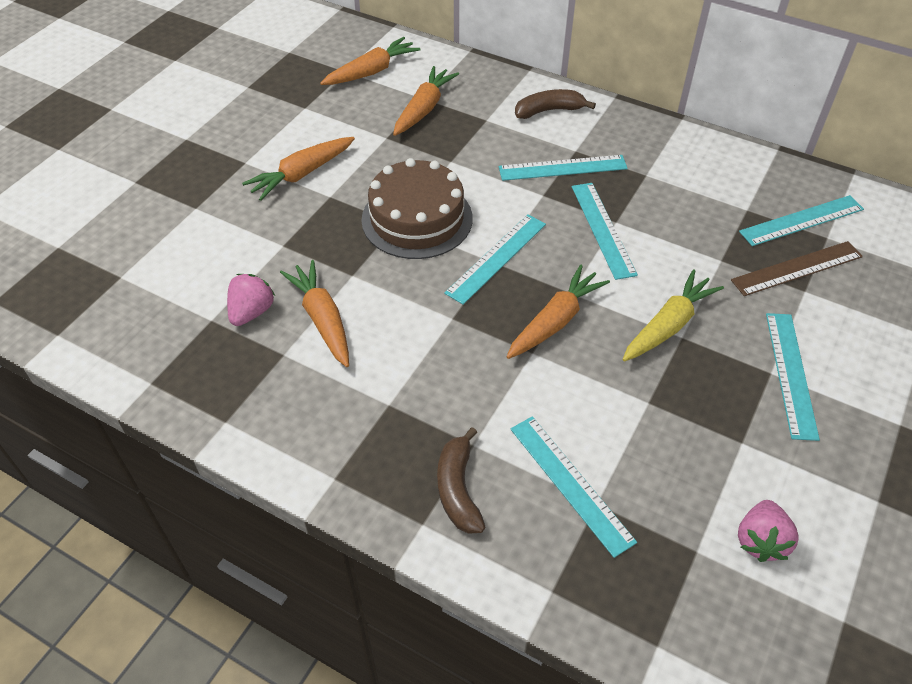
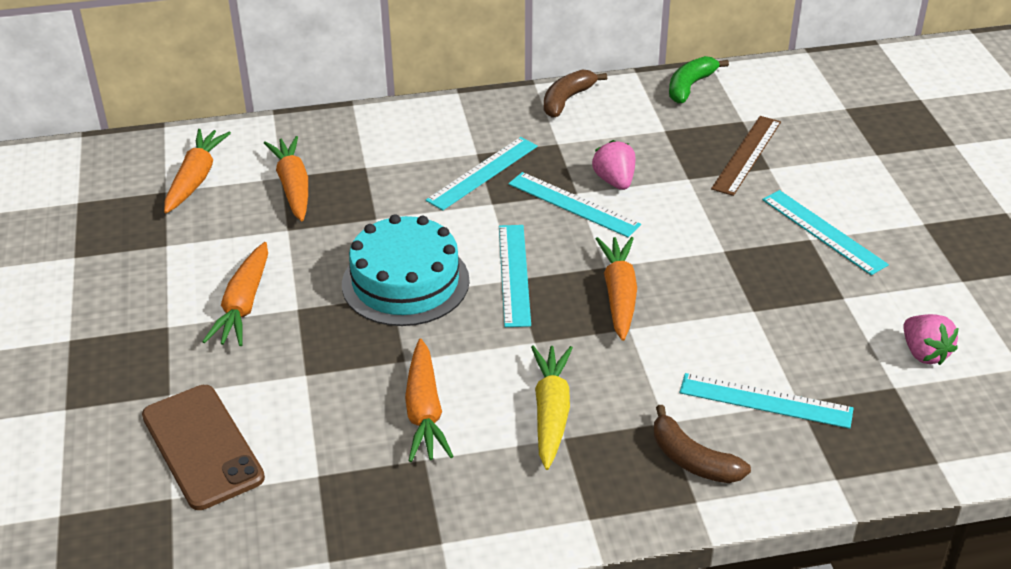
camera: 40 degrees left, 10 degrees down
(173, 255) = (202, 447): none -> brown phone
(252, 312) = (349, 445): pink strawberry -> pink strawberry (614, 181)
(323, 320) = (424, 411): orange carrot -> orange carrot turned 120 degrees counterclockwise
(417, 219) = (405, 282): brown cake -> turquoise cake
(549, 111) = (413, 131): brown banana -> brown banana (567, 100)
(668, 325) = (705, 248): yellow carrot -> yellow carrot (551, 413)
(802, 220) = (712, 117): turquoise ruler -> none
(812, 184) = (690, 86): none -> green banana

